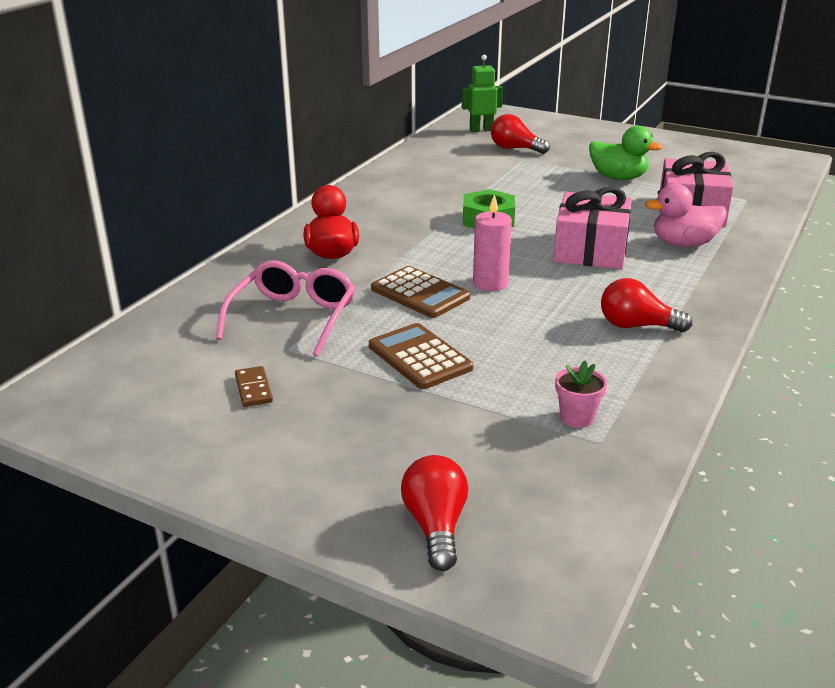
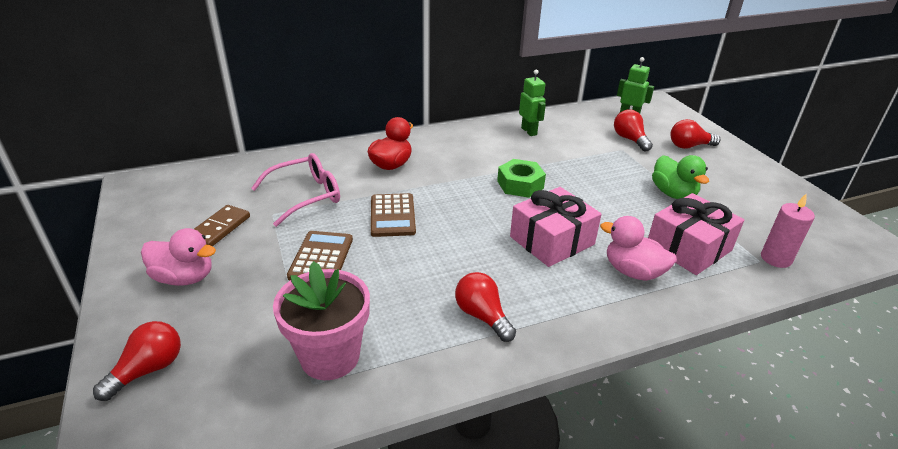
camera: 40 degrees right, 5 degrees up
(253, 389) = (219, 228): brown domino -> brown domino, size x1.51
(309, 445) = (184, 278): none -> pink duck
(414, 173) = (529, 131): none -> green robot
(490, 283) = (444, 230): pink candle -> pink candle (776, 259)
(570, 137) = (689, 146): none -> red light bulb
(577, 418) = (330, 357): pink flower pot -> pink flower pot, size x2.15

